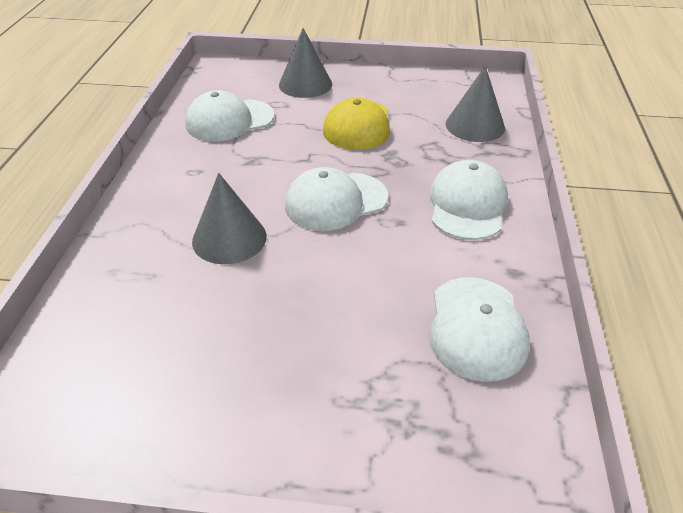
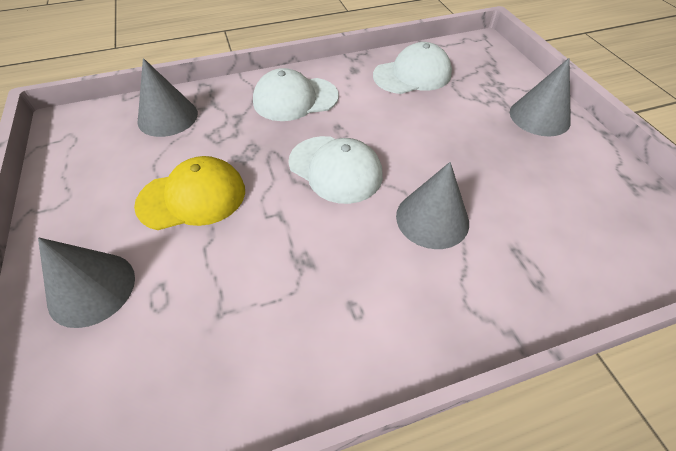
camera: 115 degrees left, 10 degrees up
(229, 120) = (223, 334): white cap -> none
(300, 428) = (539, 117): none -> grey cone

